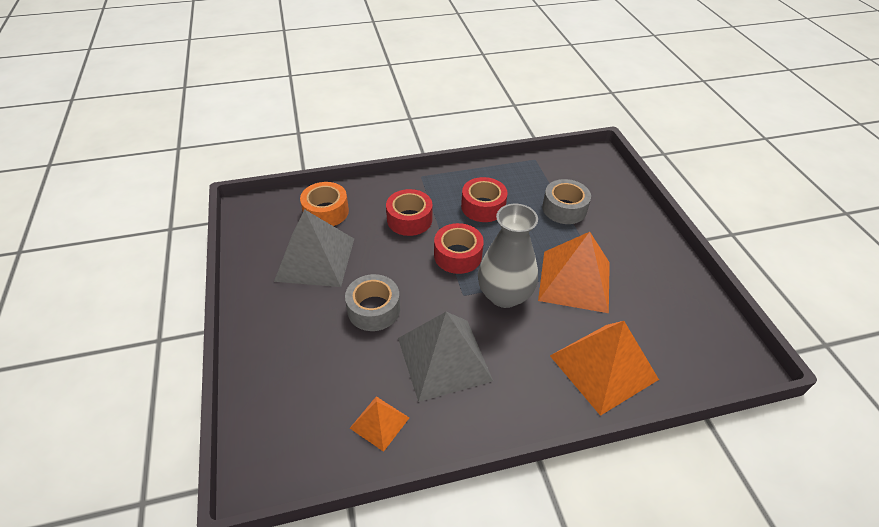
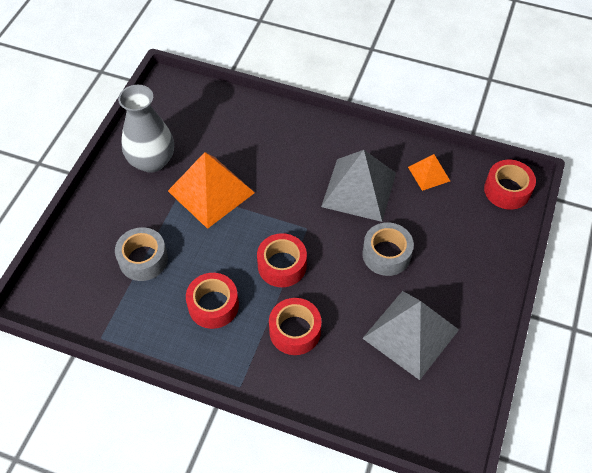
camera: 145 degrees left, 10 degrees up
(272, 455) = (507, 190): none -> red tape
(326, 212) = (371, 391): orange tape -> none
(504, 295) = (275, 210): grey vase -> grey vase (152, 161)
(603, 367) = (258, 129): orange pyramid -> none

